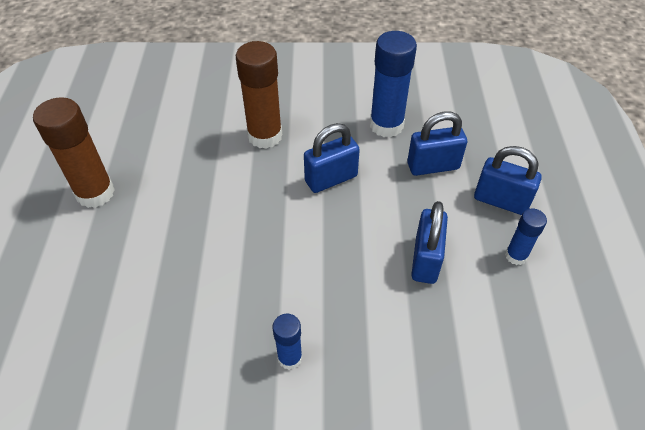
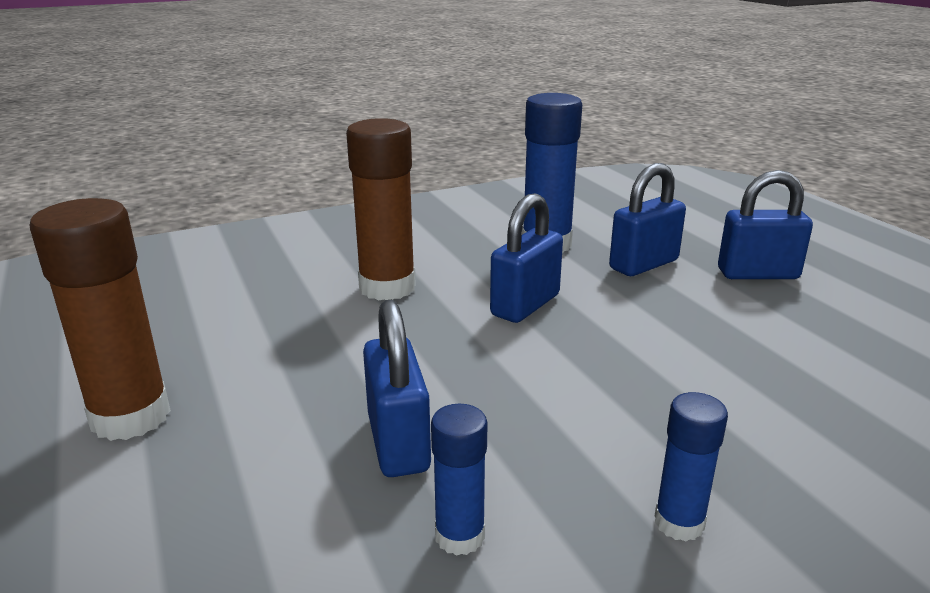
camera: 25 degrees left, 25 degrees down
(425, 260) = (738, 348): blue padlock -> blue padlock (398, 442)
(516, 256) = (836, 314): blue glue stick -> blue glue stick (459, 536)

